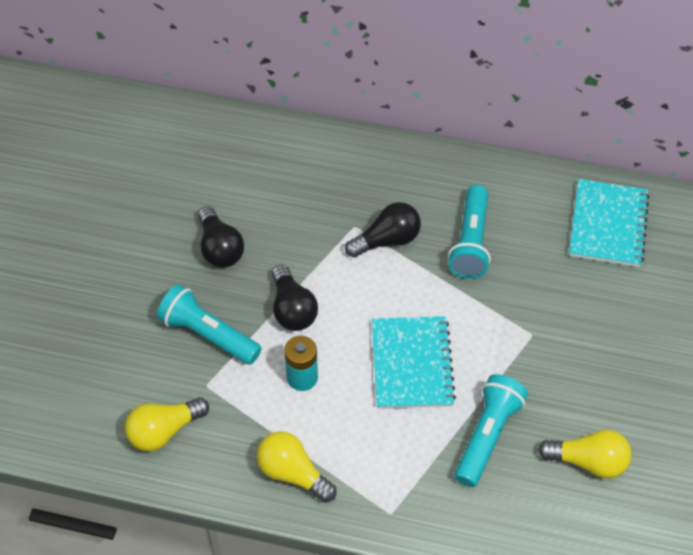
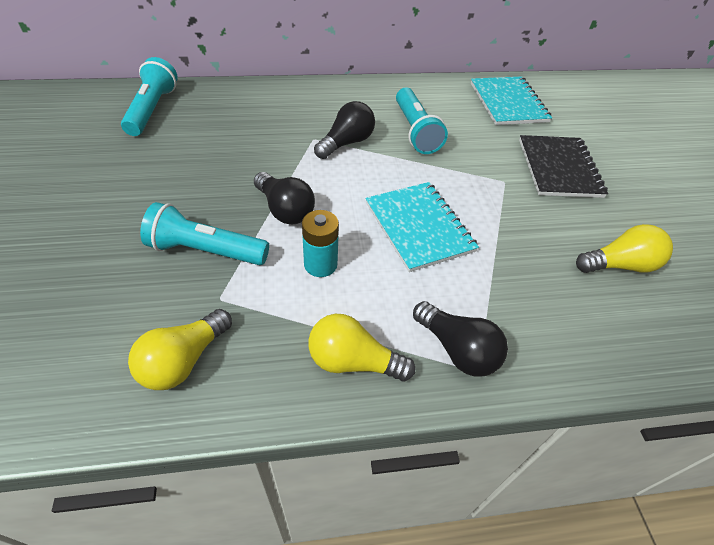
camera: 25 degrees left, 5 degrees down
(219, 248) = (193, 177): black light bulb -> black light bulb (457, 349)
(487, 436) = (522, 268): turquoise flashlight -> turquoise flashlight (152, 110)
(606, 333) = (559, 168): none -> black notebook

